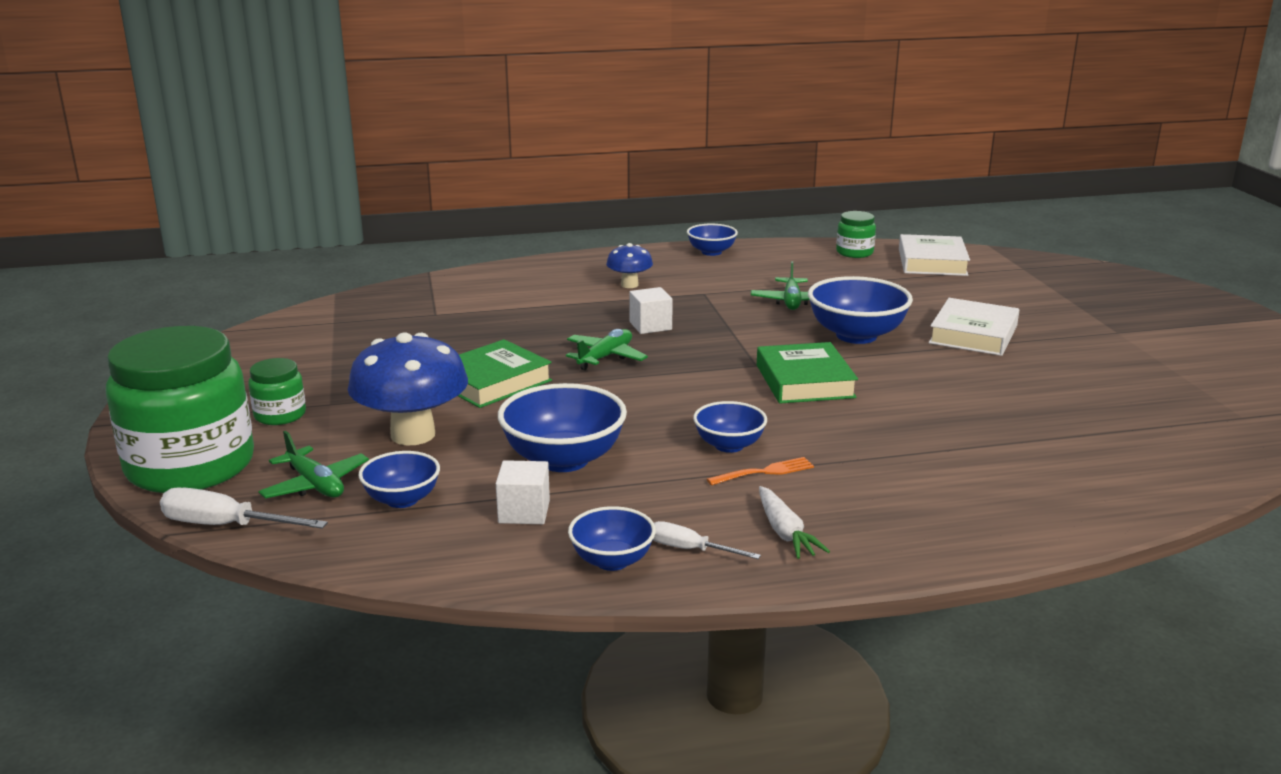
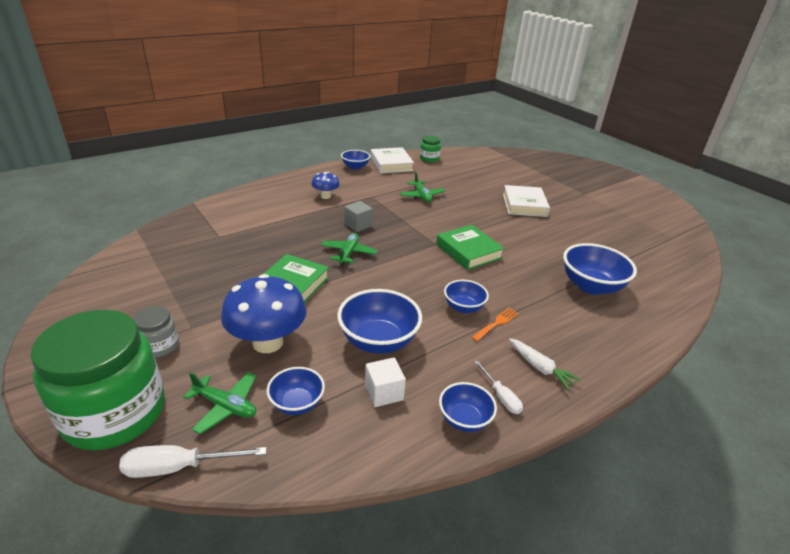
camera: 25 degrees left, 10 degrees up
(280, 415) = (159, 346): green jar -> grey jar
(650, 326) = (358, 225): white cube -> grey cube
(690, 549) = (501, 396): white screwdriver -> white screwdriver turned 120 degrees counterclockwise
(856, 335) = (470, 214): blue bowl -> blue bowl (591, 286)
(932, 262) = (471, 160): white book -> white book (391, 164)

